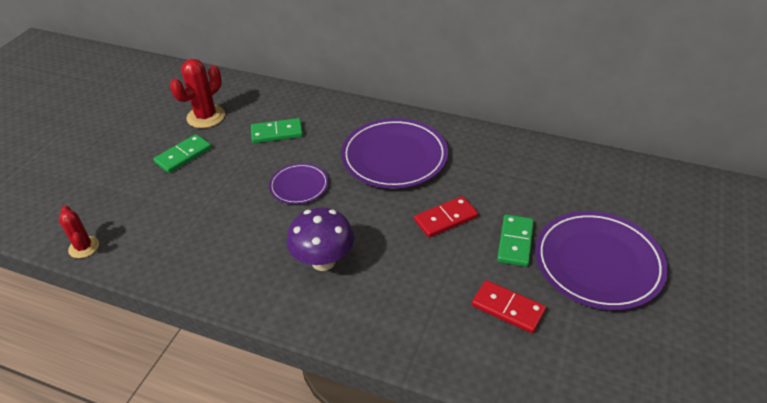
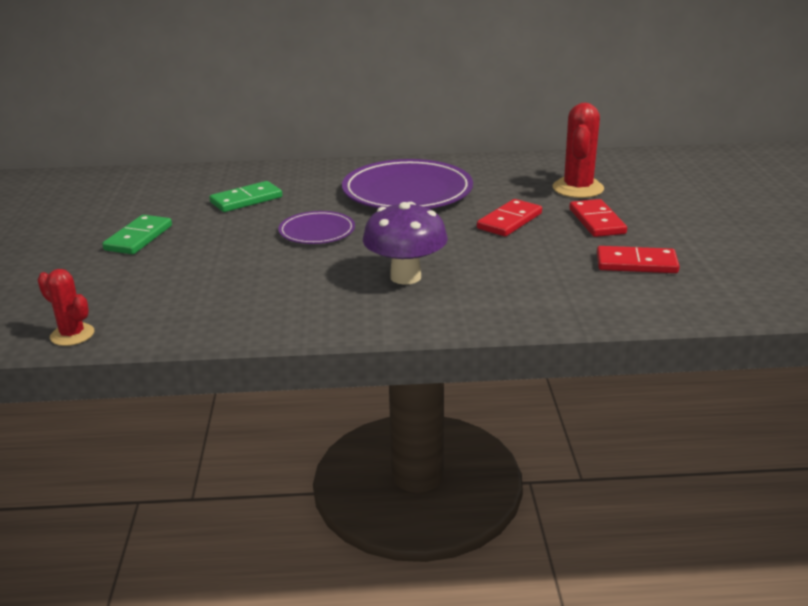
camera: 25 degrees left, 15 degrees down
(206, 117) = (137, 204): red cactus -> red cactus (578, 188)
(515, 242) = (596, 221): green domino -> red domino
(598, 263) = (689, 217): purple plate -> none

